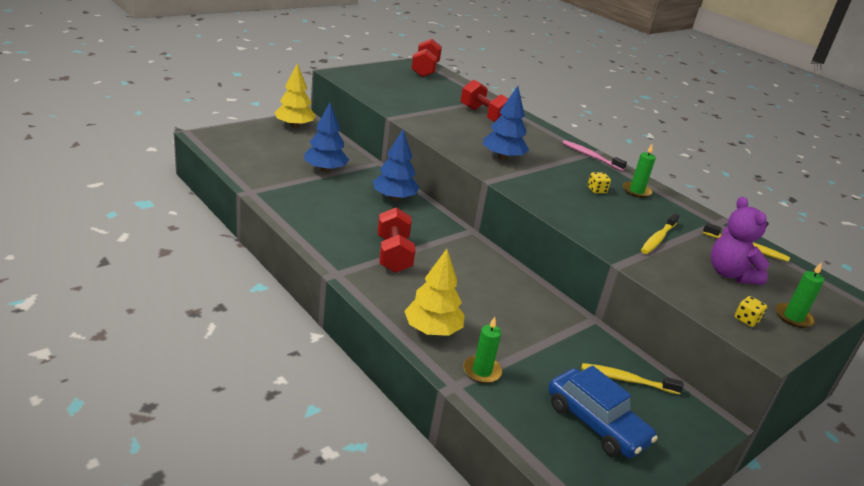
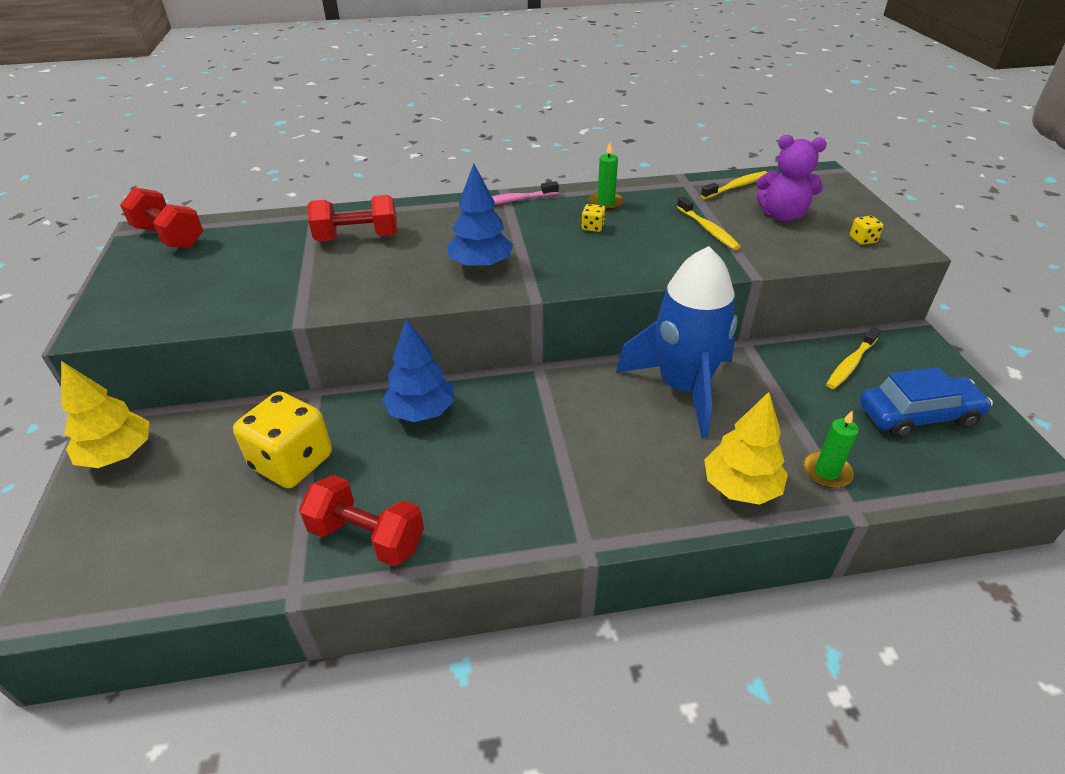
camera: 55 degrees left, 10 degrees up
(325, 170) = (292, 462): blue tree -> yellow dice
(393, 255) = (563, 465): red dumbbell -> red dumbbell (367, 537)
(510, 293) = (682, 387): none -> blue rocket
(793, 317) = (858, 213): green candle -> none

